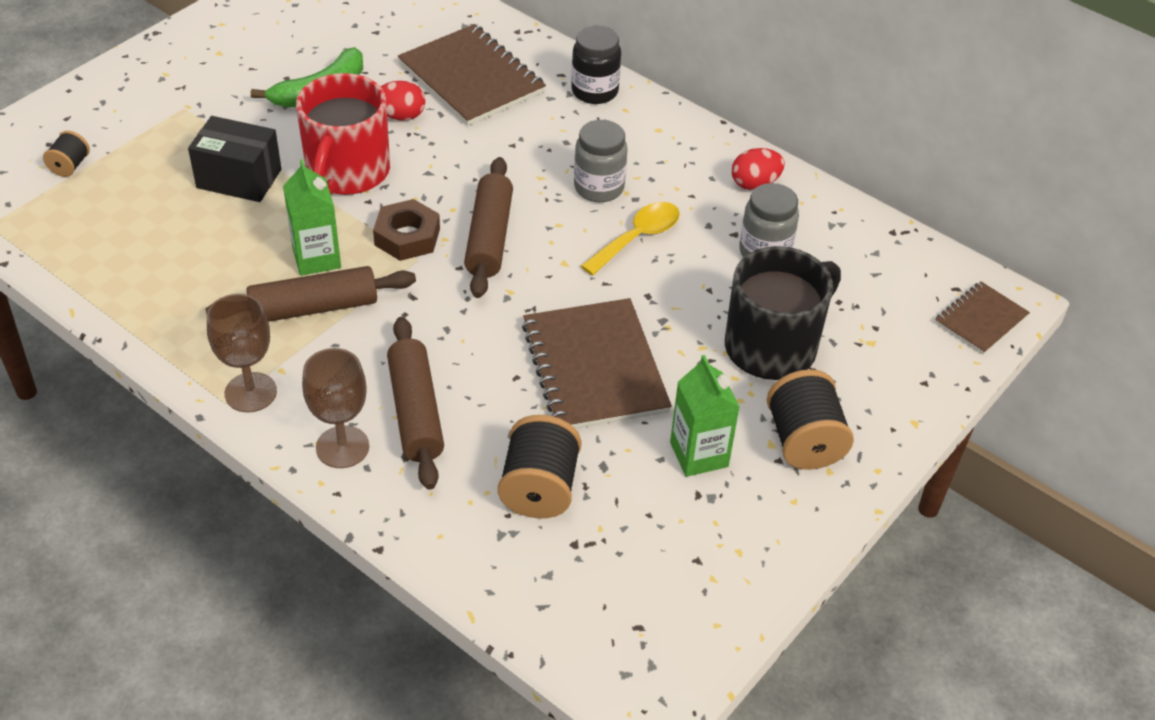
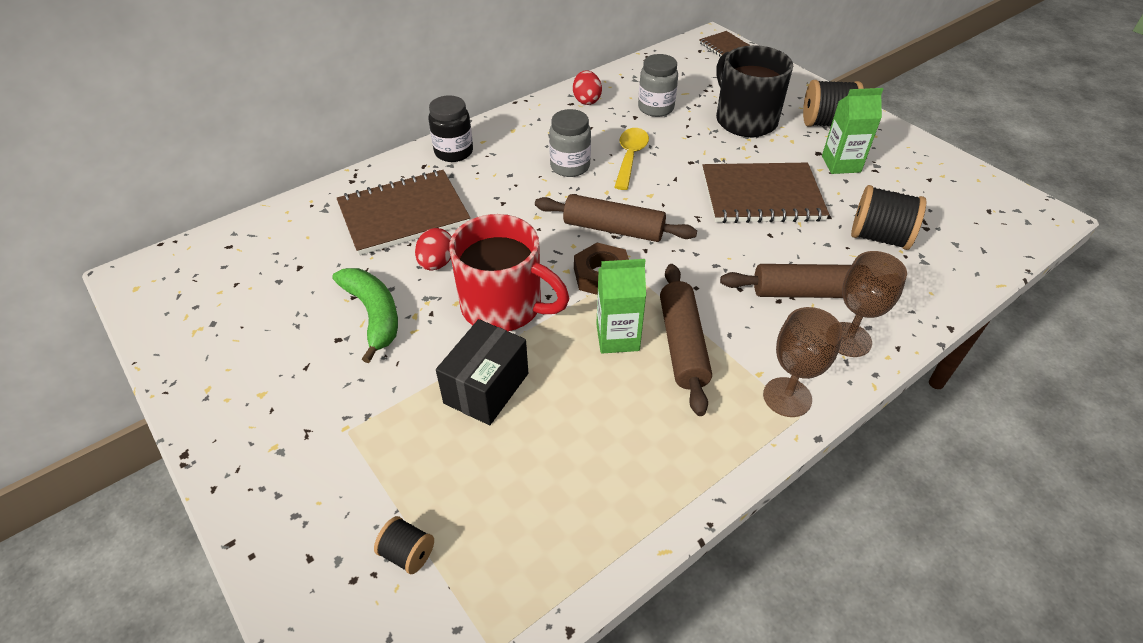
camera: 75 degrees left, 0 degrees up
(637, 238) = (630, 157): yellow spoon -> yellow spoon turned 45 degrees clockwise

